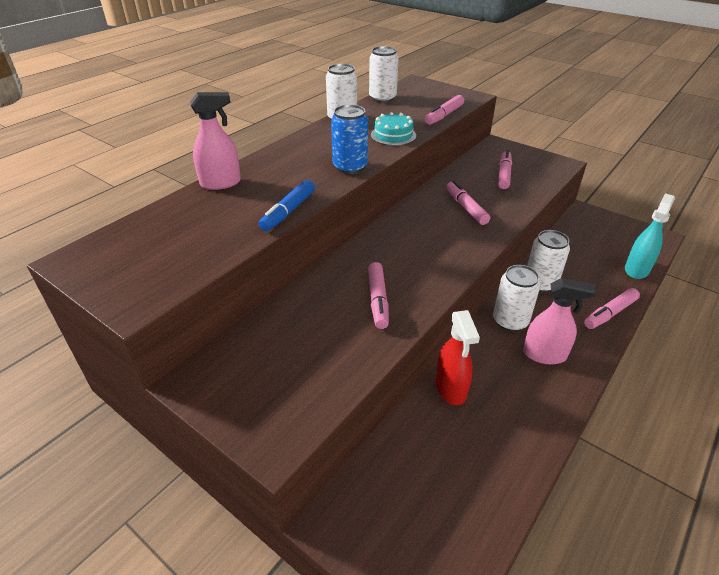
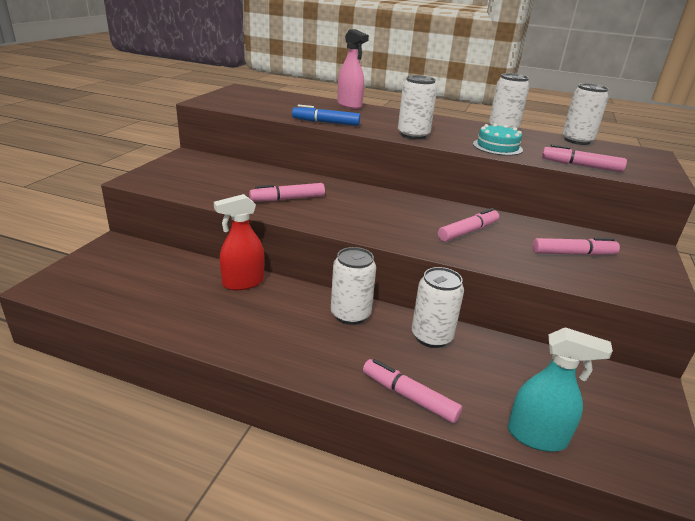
camera: 70 degrees right, 10 degrees down
(350, 167) = (413, 135): blue can -> white can
(544, 355) = (307, 338): pink spray bottle -> none

